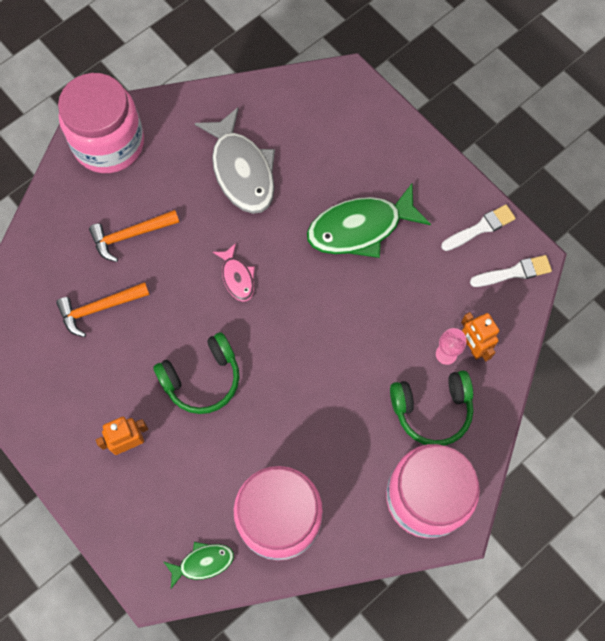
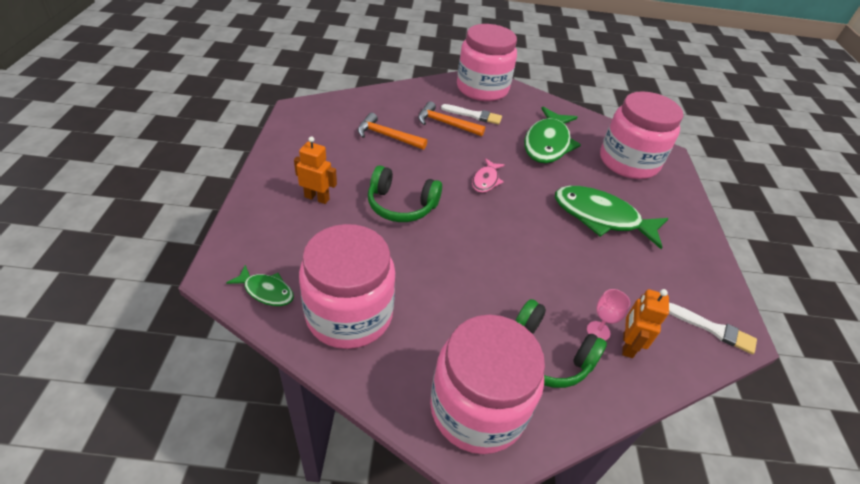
camera: 40 degrees right, 25 degrees down
(241, 170) = (547, 143): grey fish -> green fish
(326, 127) = (628, 162): none -> pink jar
(480, 228) = (704, 283): white brush -> white brush (474, 115)

